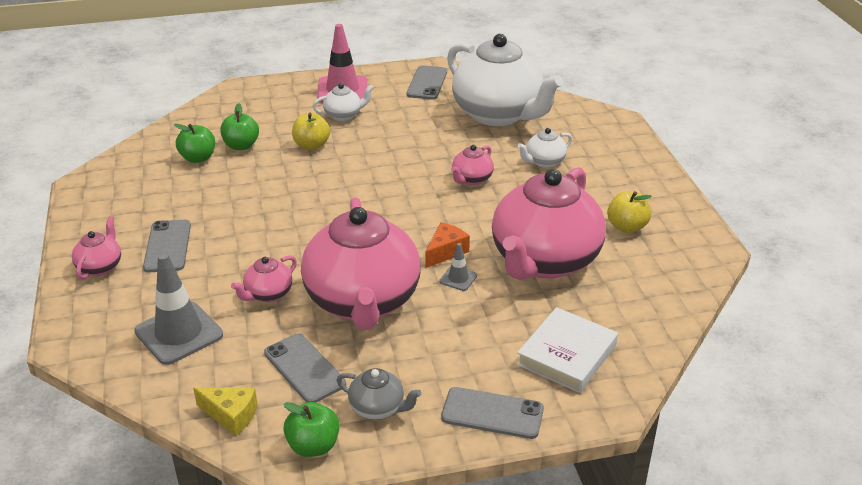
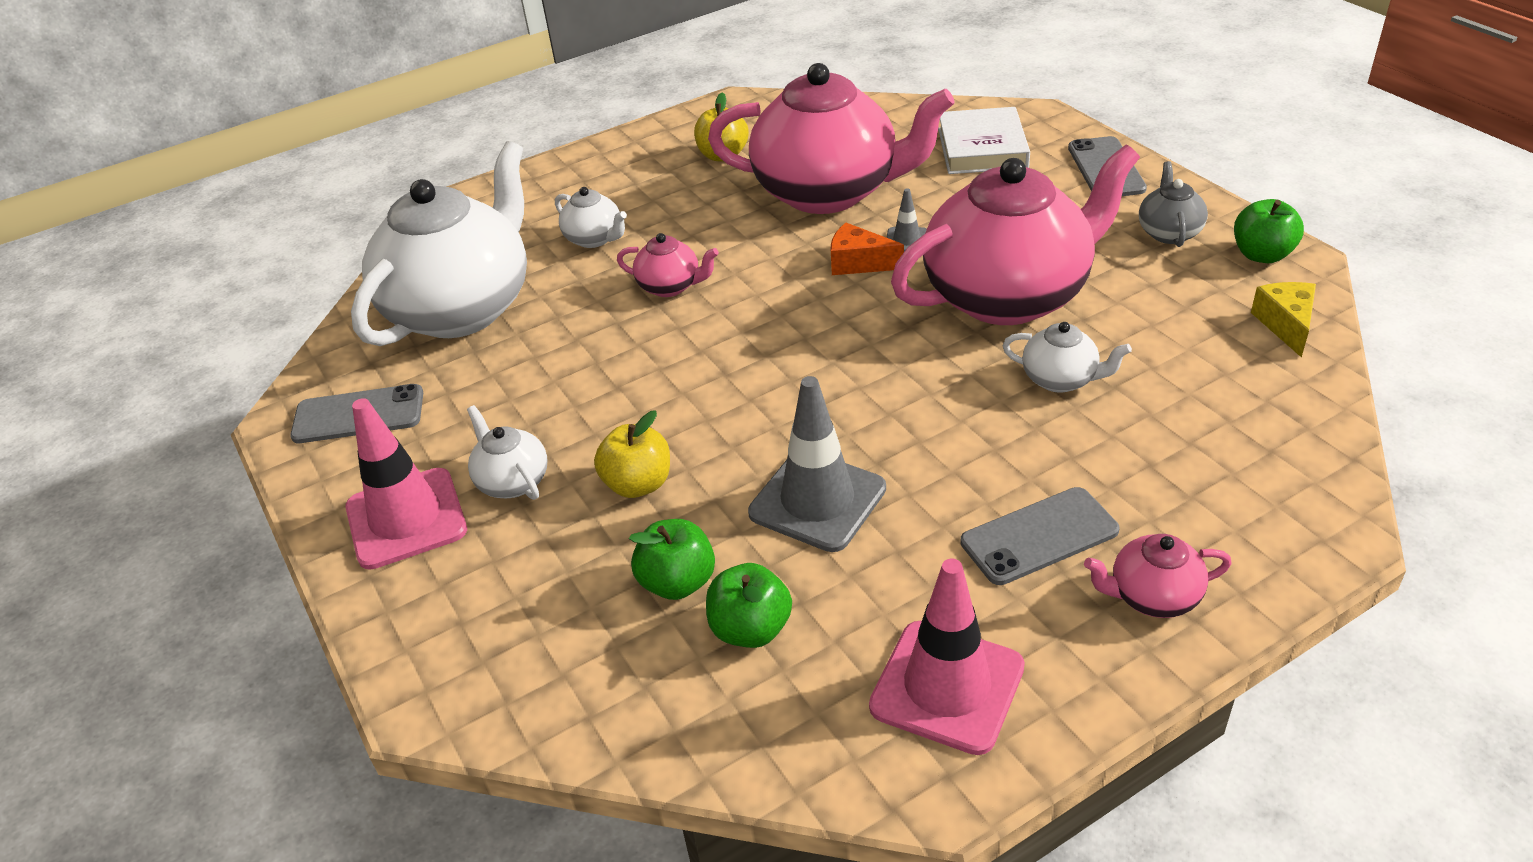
camera: 105 degrees left, 5 degrees up
(119, 197) = (947, 686): none -> pink traffic cone
(179, 333) = (1207, 429): grey traffic cone -> grey traffic cone (817, 501)
(268, 294) = (1060, 379): pink teapot -> white teapot
(304, 368) = (1162, 300): grey phone -> none
(566, 354) = (982, 148): white book -> white book turned 75 degrees clockwise

